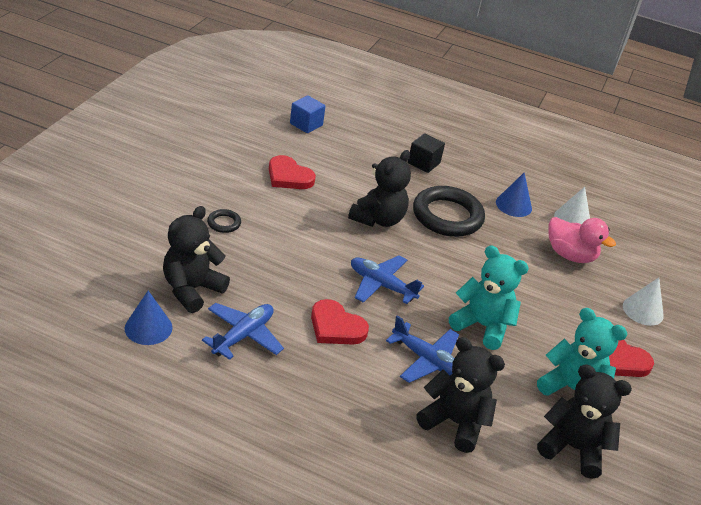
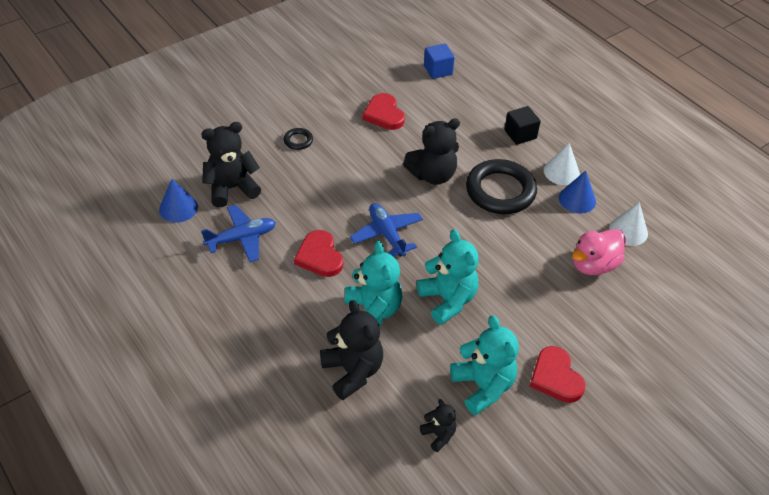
camera: 35 degrees right, 10 degrees up
(427, 360) = (372, 311): blue plane -> turquoise teddy bear
(570, 255) = (593, 265): pink duck -> pink duck turned 75 degrees clockwise
(573, 448) = (438, 435): black teddy bear -> black teddy bear, size x0.52
(643, 310) = (623, 342): white cone -> white cone (561, 172)

